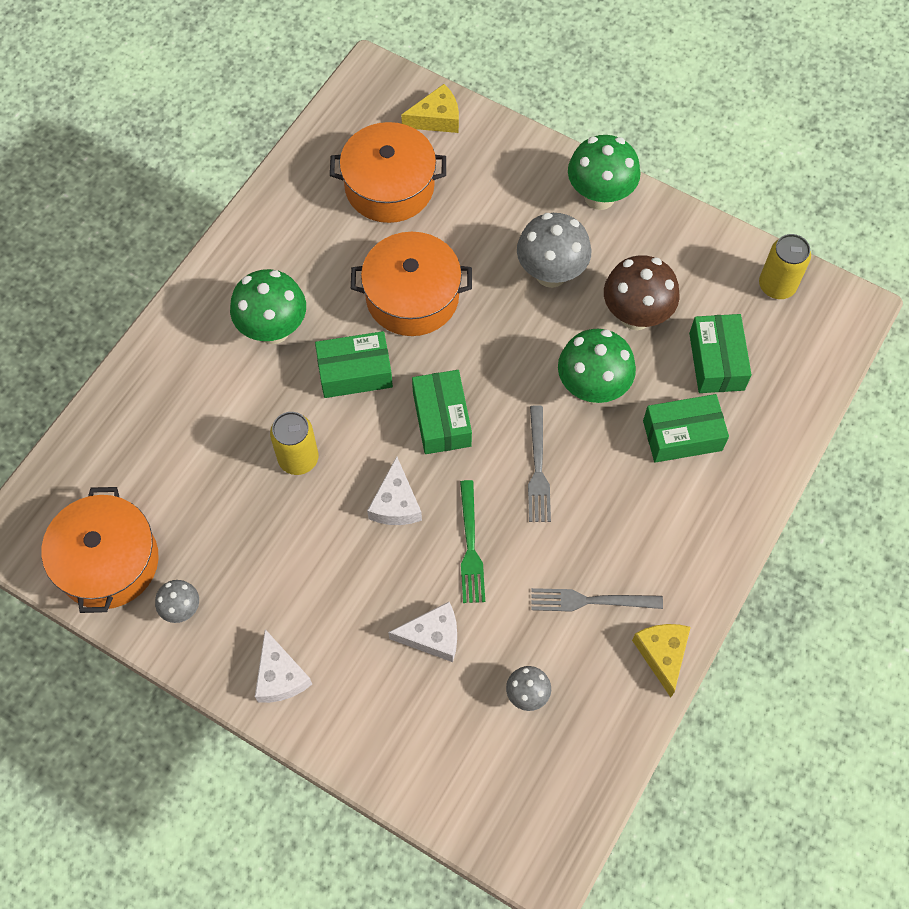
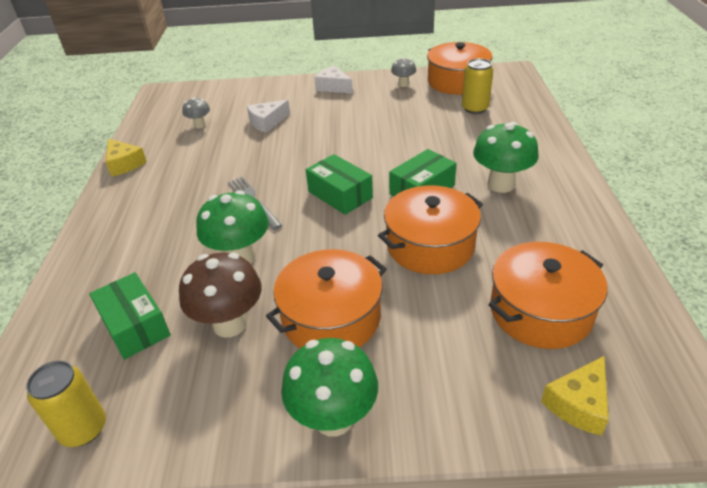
camera: 150 degrees right, 25 degrees down
(298, 458) = (410, 144): yellow can -> yellow can (475, 108)
(395, 503) = (333, 152): white cheese -> none
(470, 546) = (272, 155): green fork -> none
(551, 273) = (331, 318): grey mushroom -> orange pot
(590, 601) = (181, 165): grey fork -> none
(682, 435) = (149, 263): green box -> none

